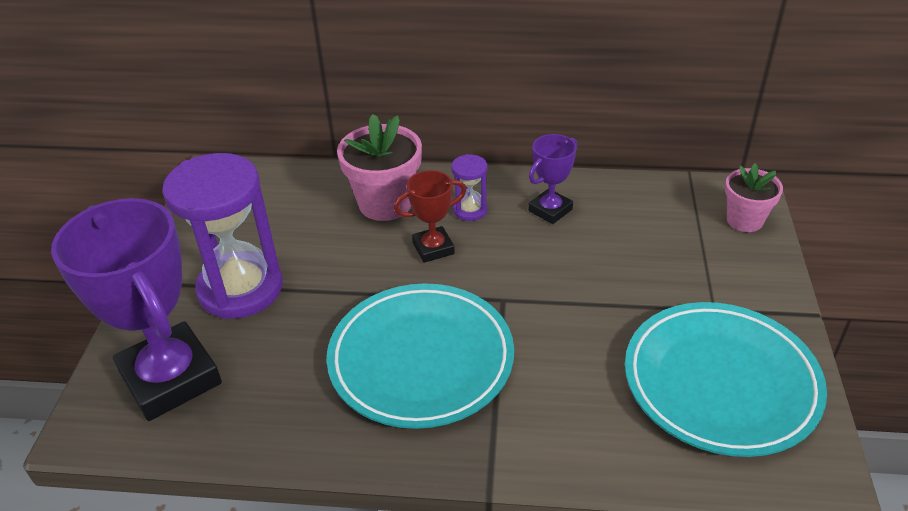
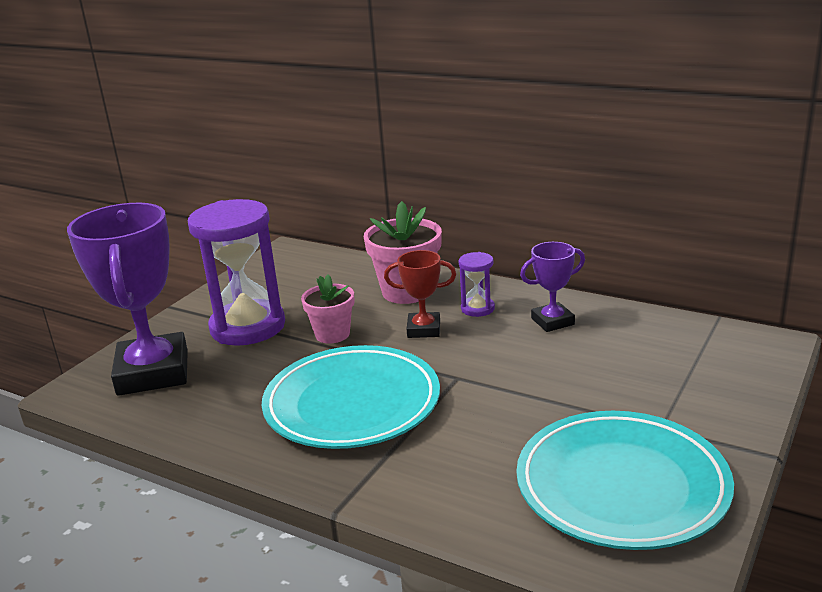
camera: 25 degrees right, 15 degrees down
(744, 220) = (751, 364): pink flower pot -> pink flower pot (332, 334)

